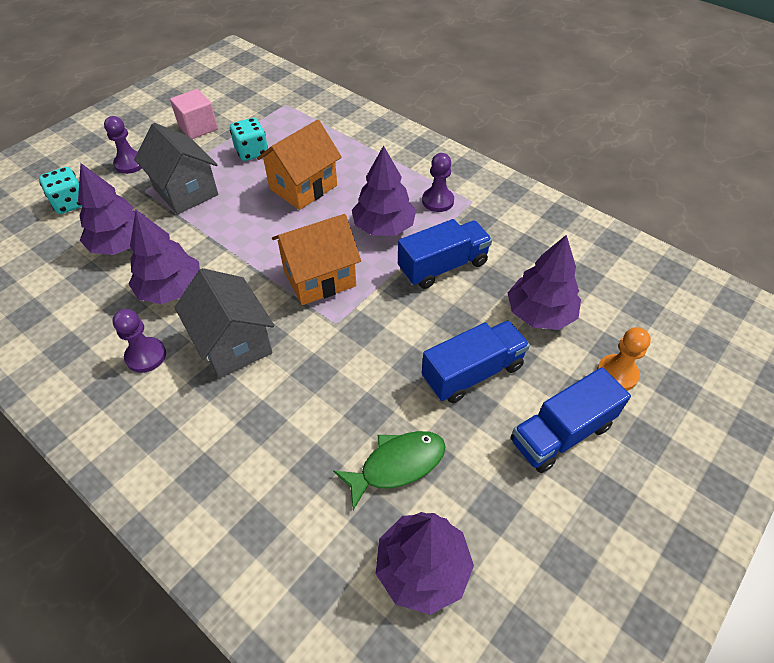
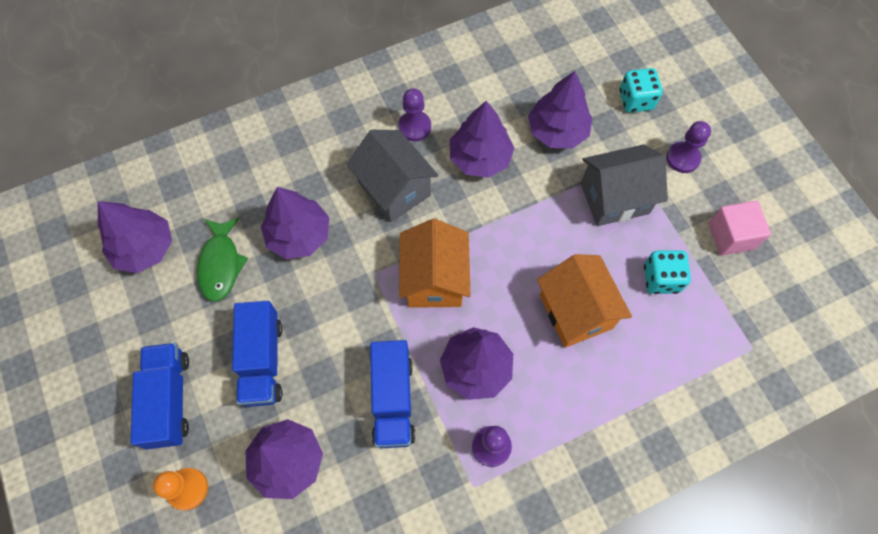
camera: 115 degrees right, 15 degrees up
(233, 343) = (394, 189): grey house -> grey house turned 60 degrees clockwise
(325, 405) = (299, 235): none -> purple tree

